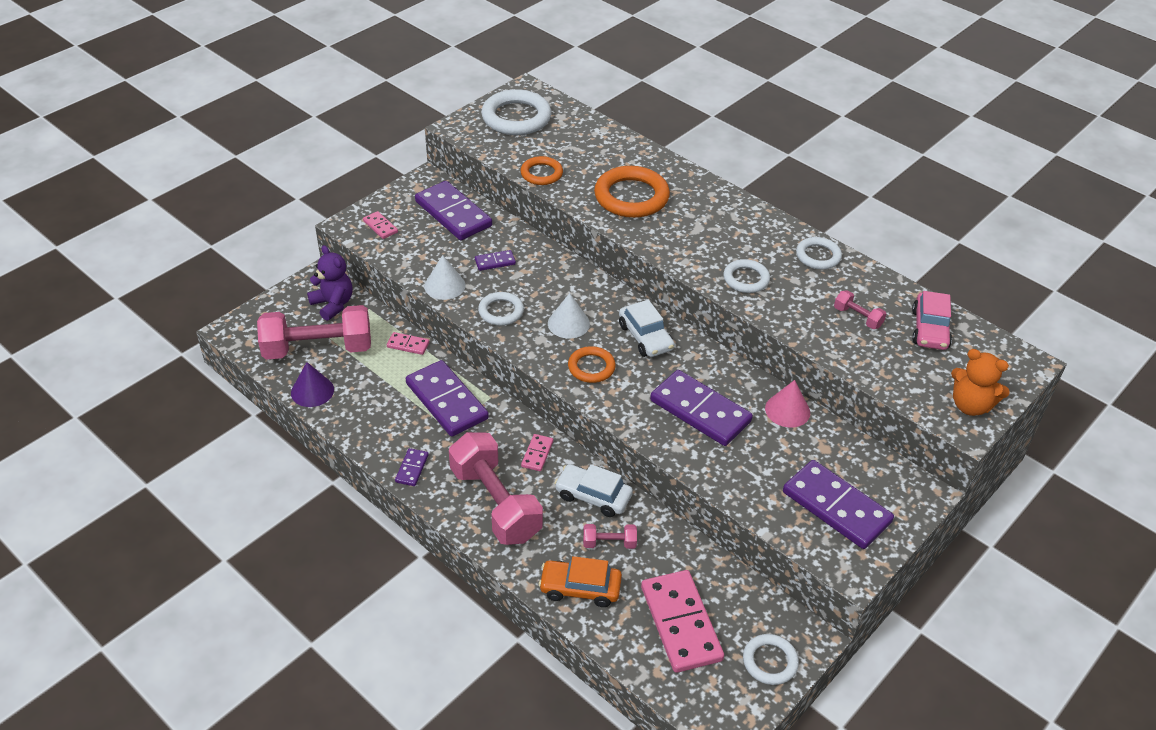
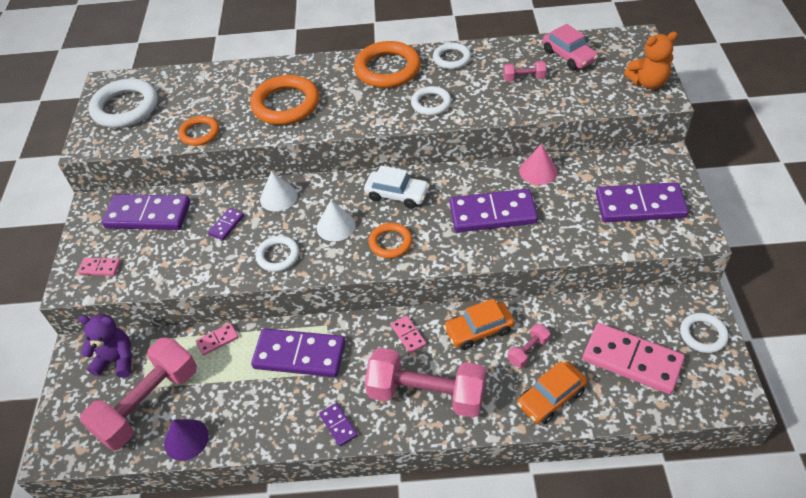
camera: 40 degrees left, 5 degrees up
(444, 285) = (211, 271): white cone -> white cone (278, 197)
(593, 496) = (479, 330): white car -> orange car
(750, 226) = (387, 69): none -> orange ring

